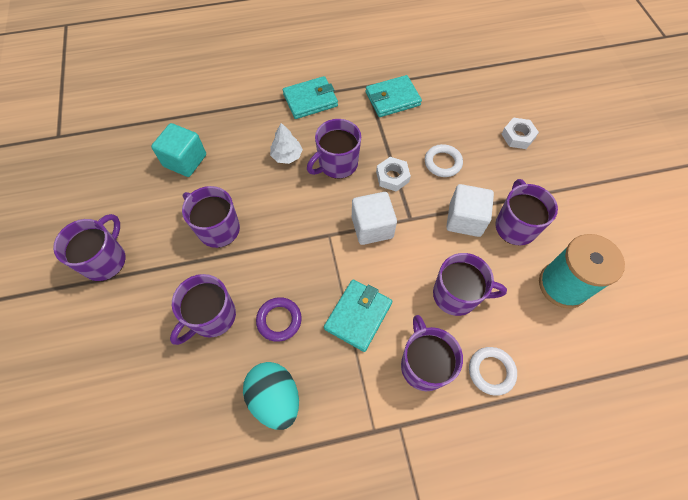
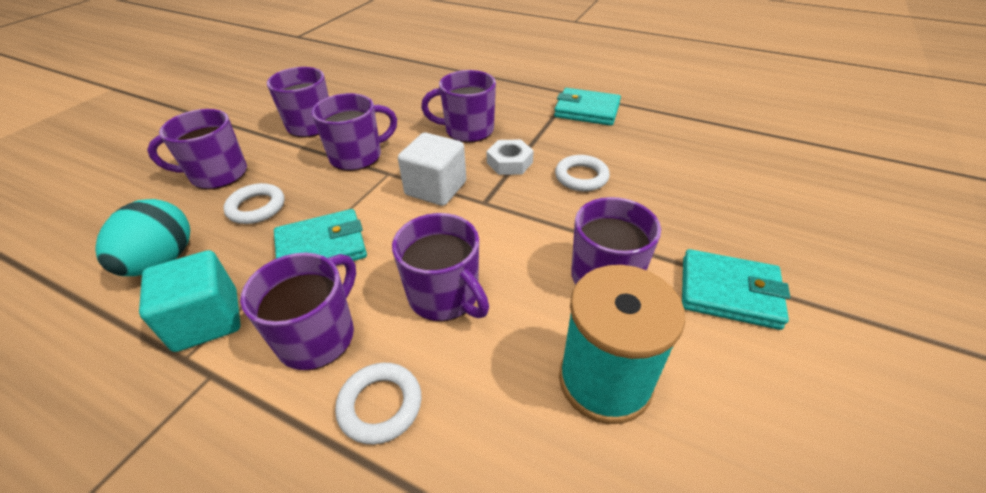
camera: 40 degrees right, 20 degrees down
(105, 260) = (215, 105): purple mug -> purple mug (357, 156)
(185, 160) = (352, 78): turquoise cube -> turquoise cube (207, 320)
(279, 320) = (256, 207): purple ring -> white ring
(287, 156) = (432, 107): white tree -> none
(310, 100) = (503, 83): turquoise wallet -> turquoise wallet (729, 292)
(465, 220) = (546, 235): white cube -> none
(518, 136) = (711, 197): white nut -> none

